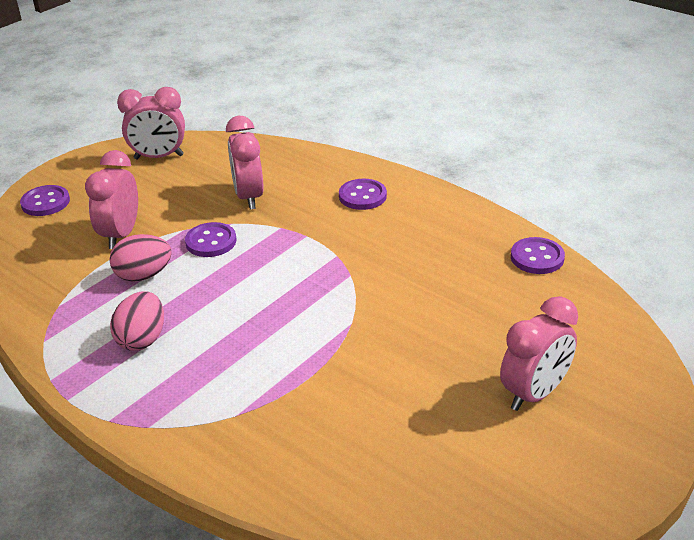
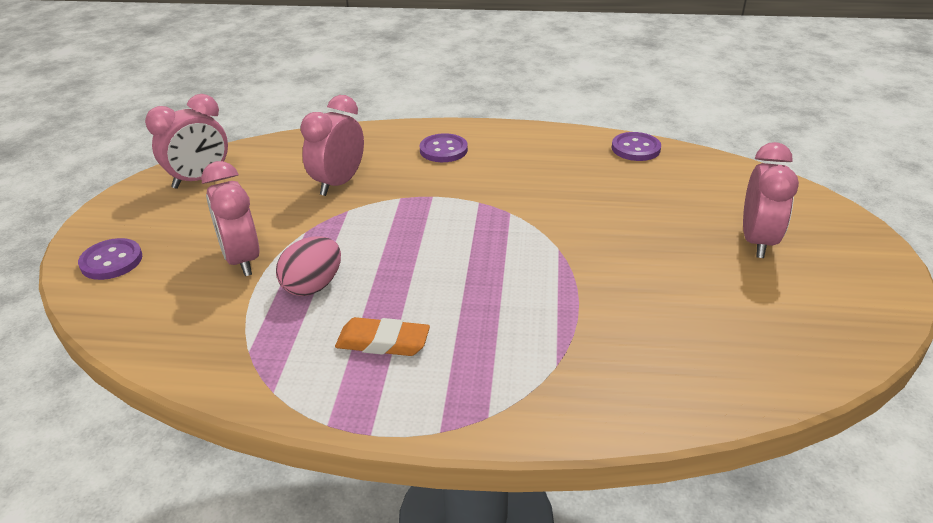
camera: 35 degrees left, 0 degrees up
(142, 339) = (383, 342): pink egg -> orange eraser
(211, 241) = (347, 232): purple button -> none
(249, 197) = (338, 183): pink clock -> pink clock turned 75 degrees clockwise

